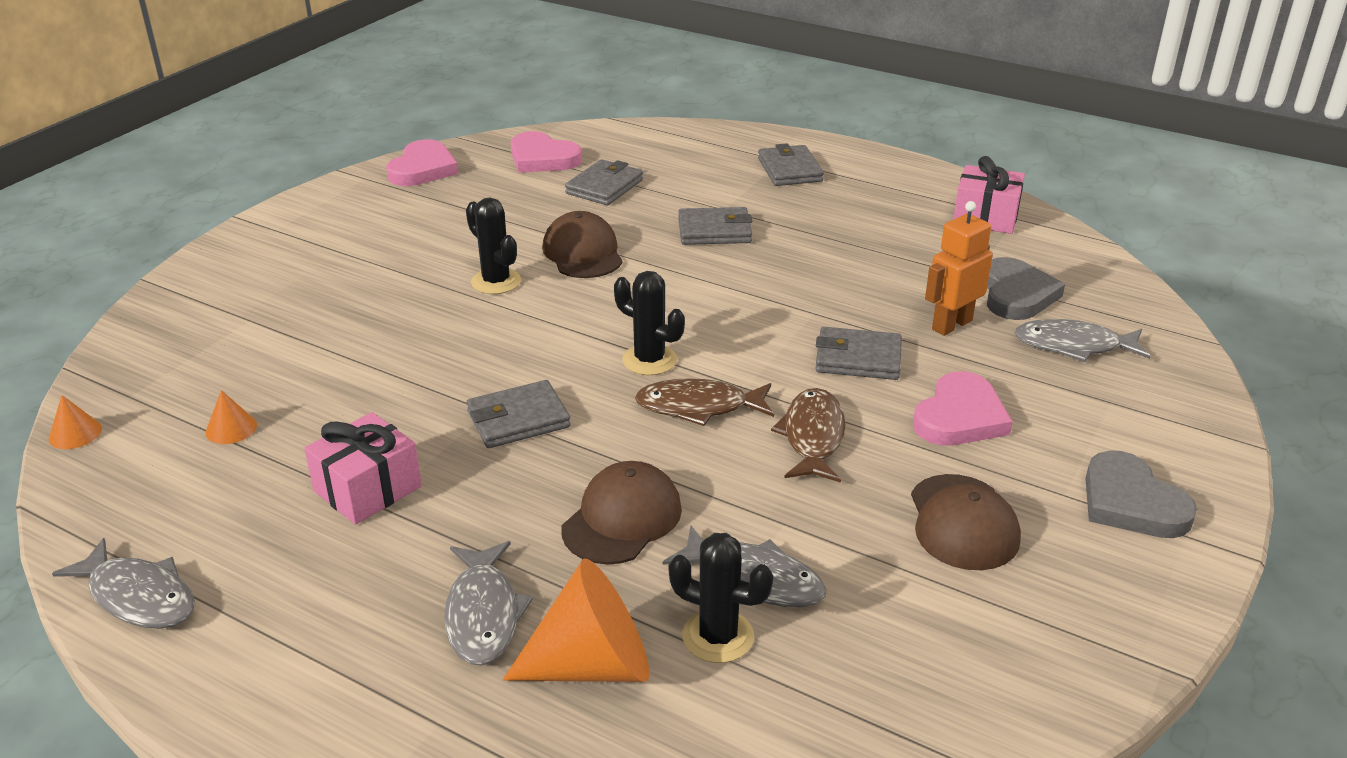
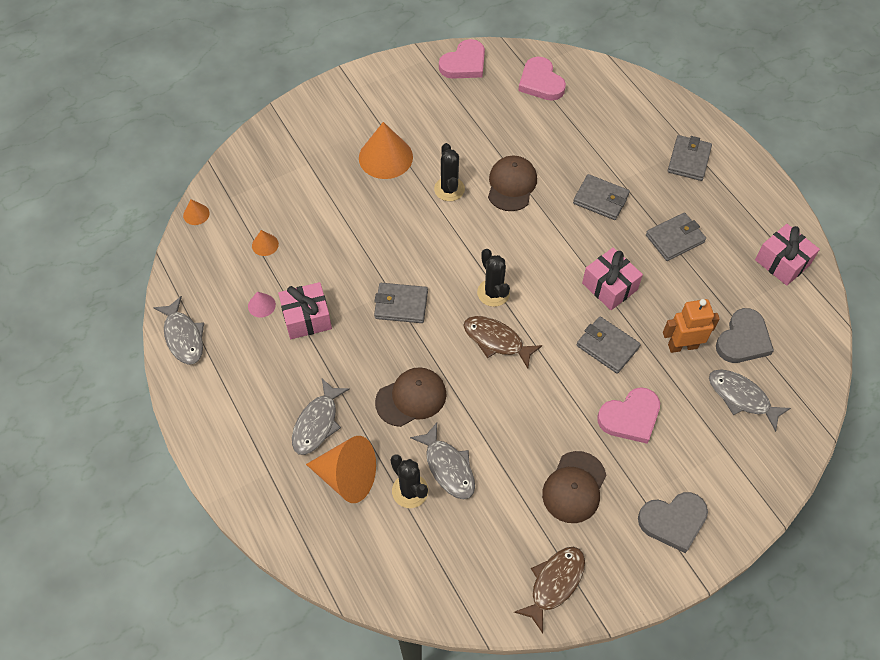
camera: 30 degrees right, 25 degrees up
(272, 502) = (261, 305): none -> pink cone
(373, 279) = (385, 157): none -> orange cone
(604, 187) = (561, 127): grey wallet -> grey wallet (675, 238)
(803, 302) = (609, 286): none -> pink gift
(813, 437) = (541, 391): brown fish -> brown fish (554, 583)
(1131, 502) = (673, 521): grey heart -> grey heart turned 105 degrees counterclockwise

